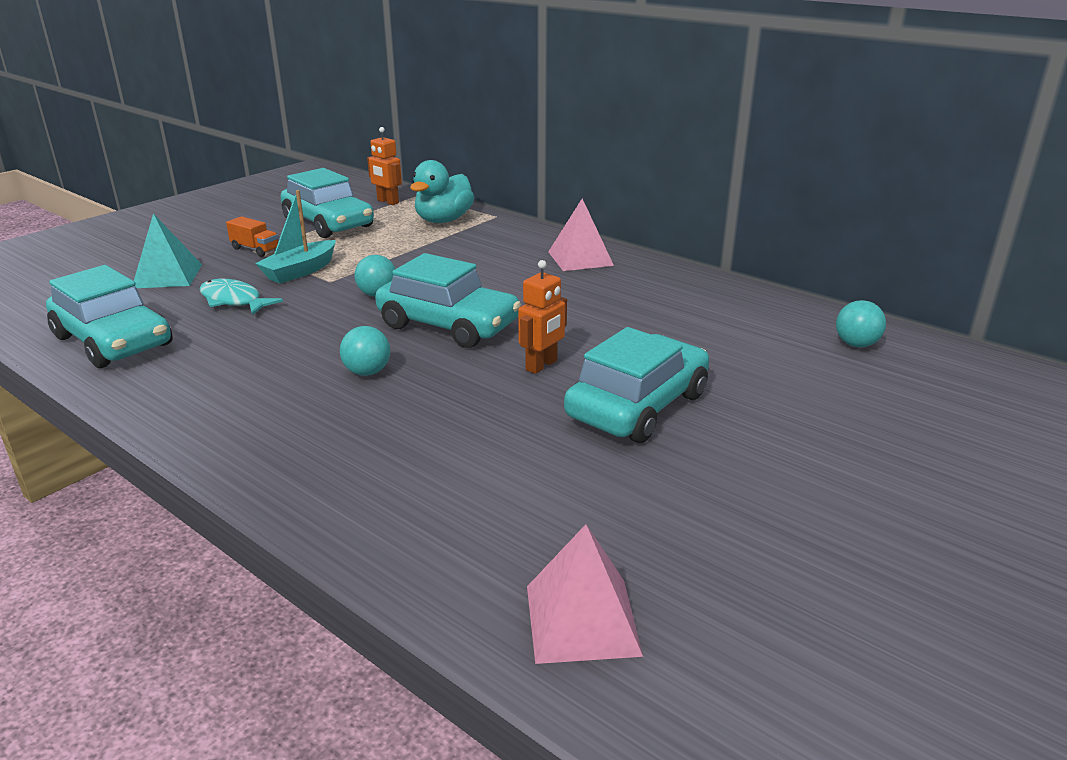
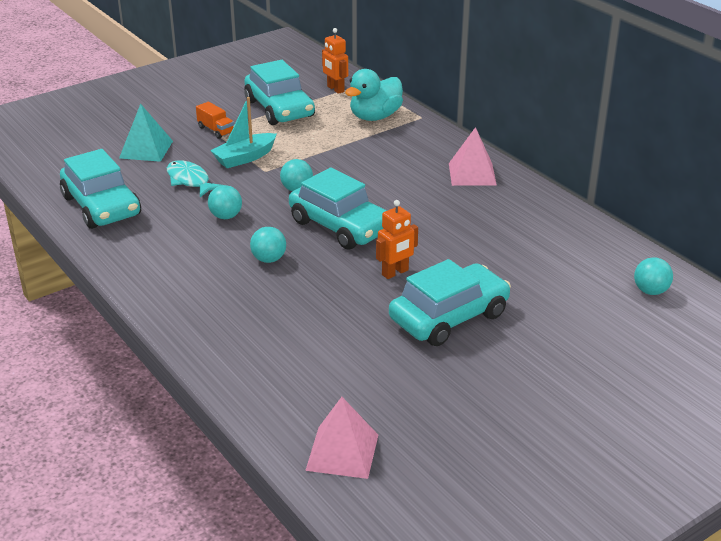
camera: 15 degrees right, 5 degrees up
(293, 332) = (226, 216): none -> turquoise ball

